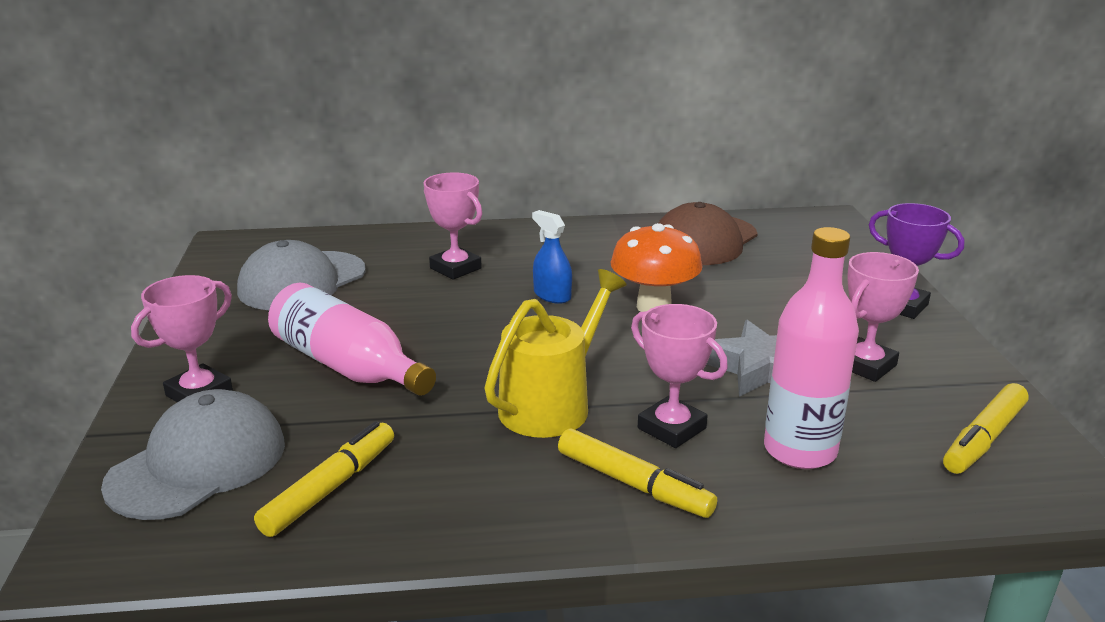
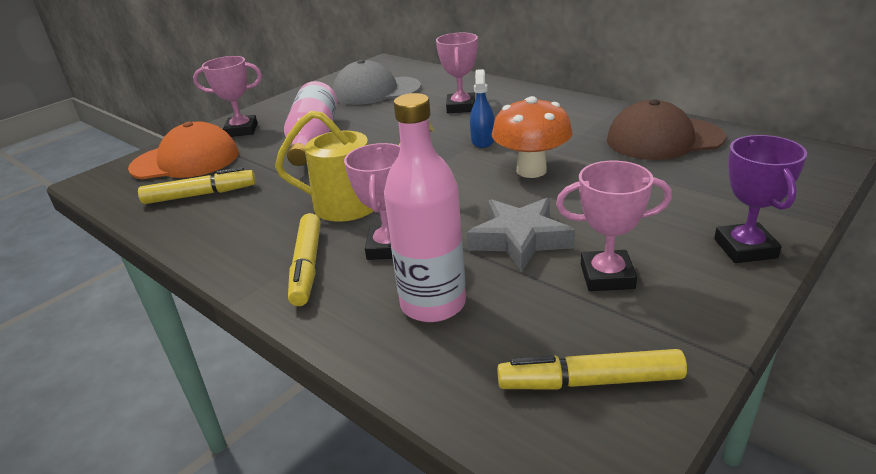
camera: 50 degrees right, 5 degrees up
(198, 464) = (185, 161): grey cap -> orange cap

